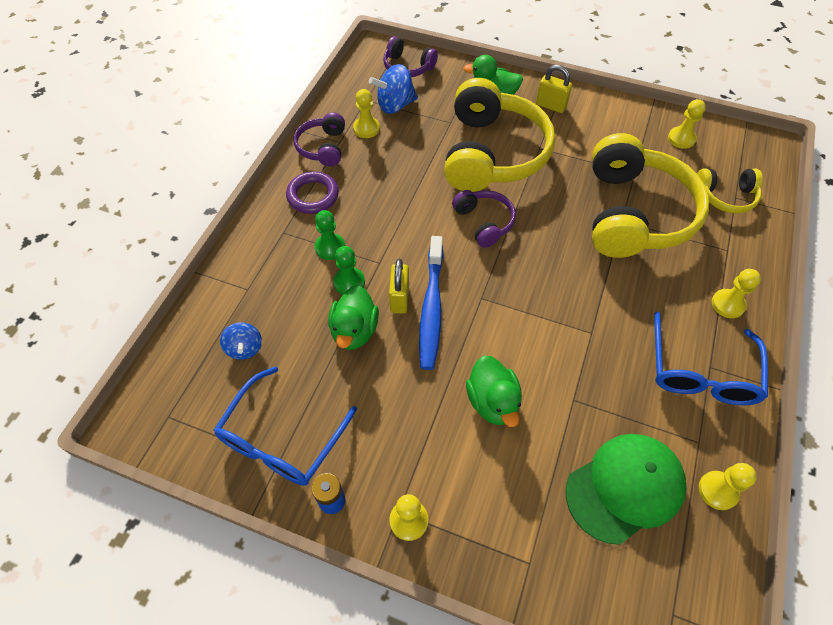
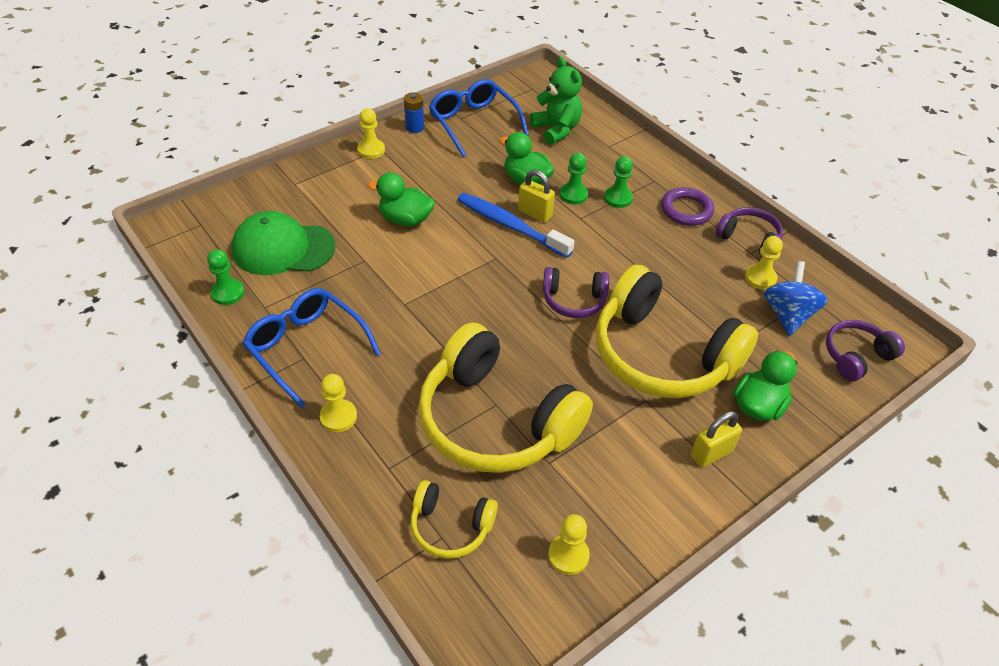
camera: 120 degrees right, 10 degrees down
(245, 348) = (556, 130): blue spinning top -> green teddy bear
(625, 488) = (283, 248): green cap -> green cap turned 90 degrees clockwise
(717, 491) = (228, 293): yellow pawn -> green pawn
(725, 196) = (450, 527): yellow headphones -> yellow headphones turned 105 degrees counterclockwise

